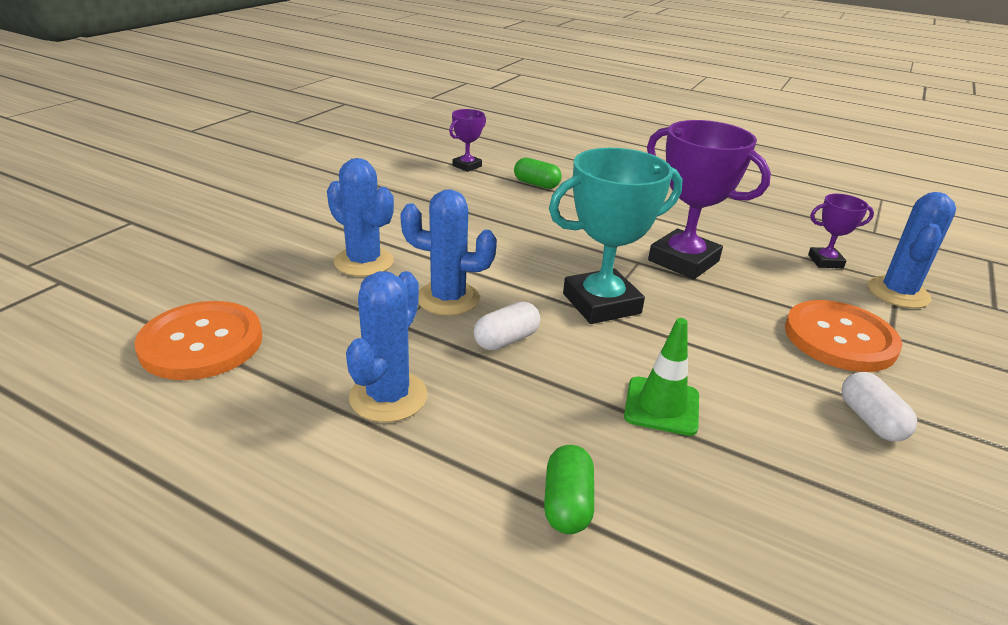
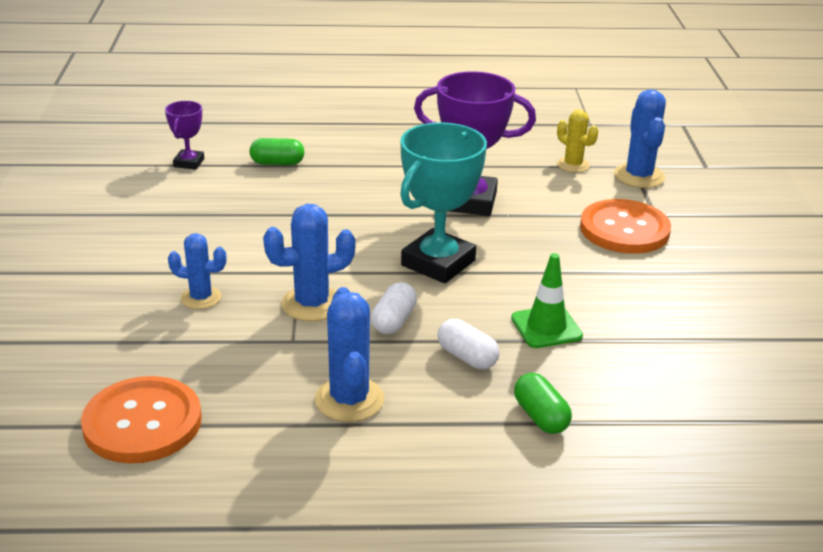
camera: 30 degrees left, 0 degrees up
(364, 262) = (201, 298): blue cactus -> blue cactus, size x0.66
(825, 261) = (573, 165): purple trophy -> yellow cactus
(870, 420) = (680, 284): white capsule -> white capsule (467, 357)

